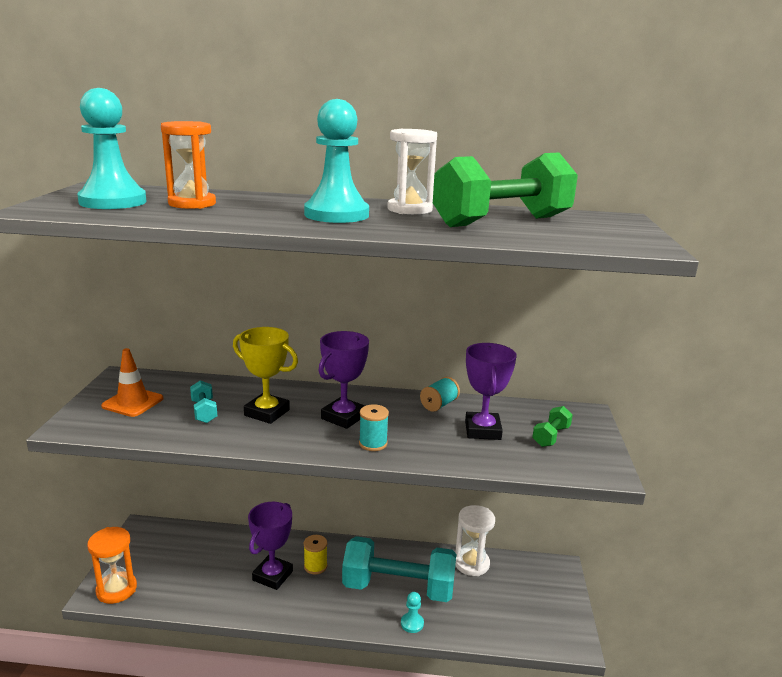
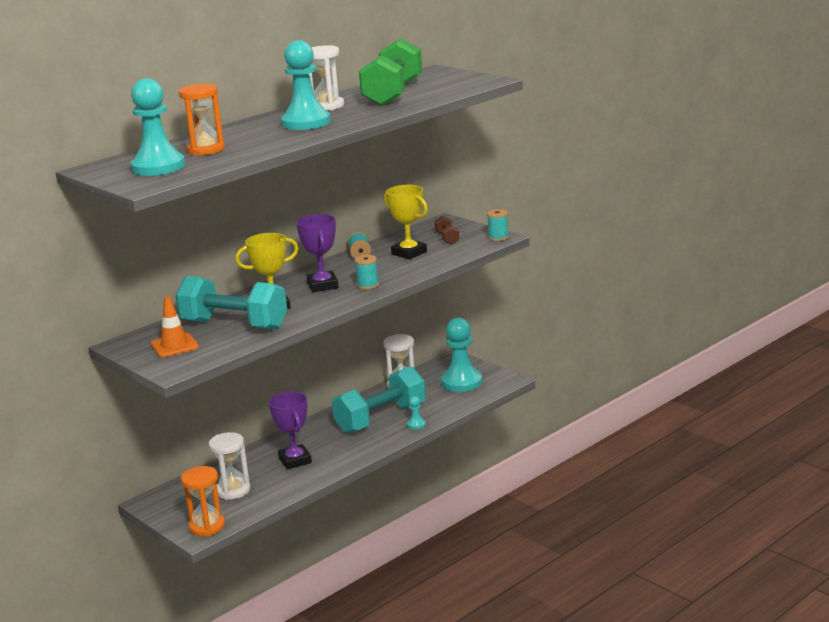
camera: 45 degrees left, 0 degrees up
(191, 567) = (233, 490): none -> white hourglass
(204, 411) = (234, 325): turquoise dumbbell -> turquoise dumbbell, size x2.36
(315, 566) = (312, 441): yellow spool -> none
(482, 430) = (409, 253): purple trophy -> yellow trophy
(527, 605) = (461, 382): none -> turquoise pawn
(551, 436) = (447, 238): green dumbbell -> brown dumbbell
(605, 471) = (498, 237): none -> turquoise spool

